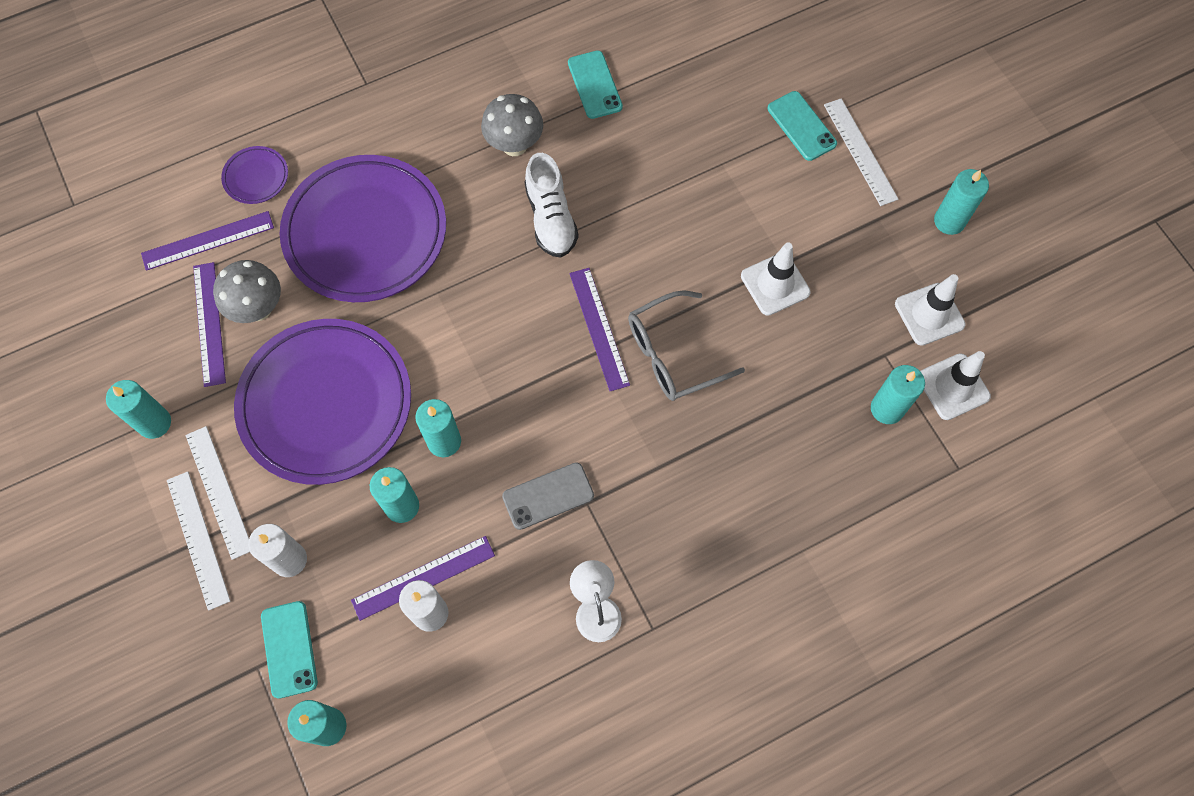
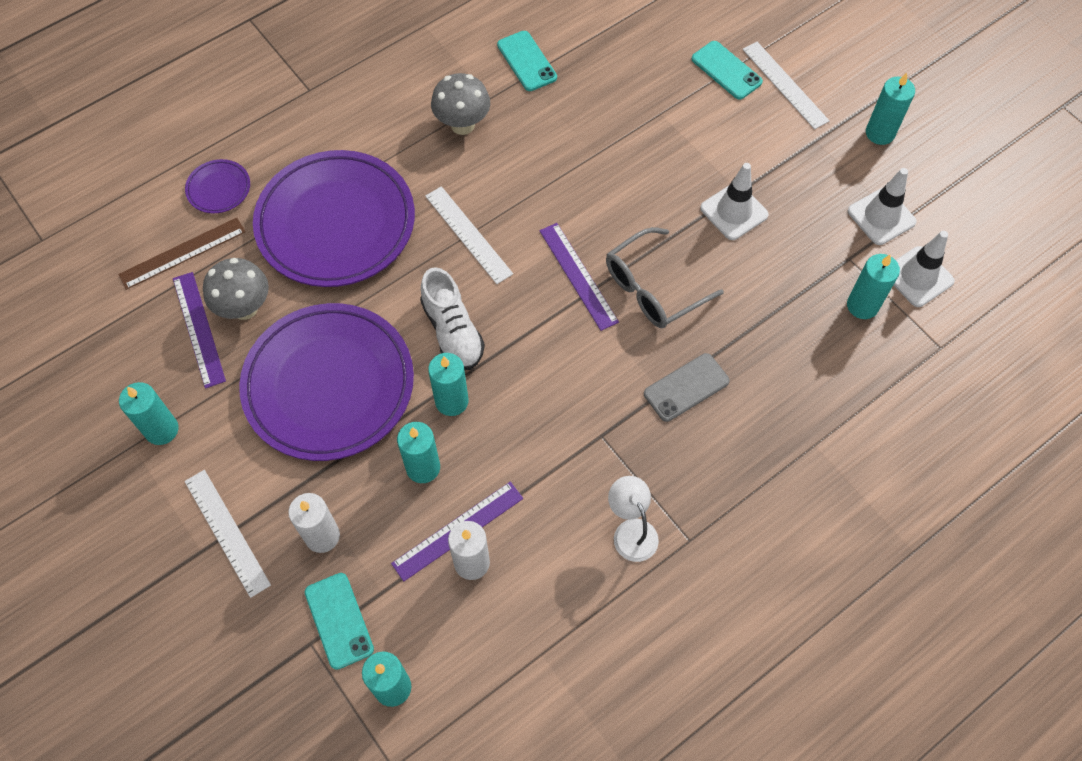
camera: 10 degrees left, 5 degrees down
(208, 240) = (182, 253): purple ruler -> brown ruler
(219, 491) = (239, 483): white ruler -> white ruler (468, 234)
(548, 496) = (563, 435): grey phone -> grey phone (686, 387)
(551, 218) = (511, 184): white shoe -> white shoe (452, 331)

